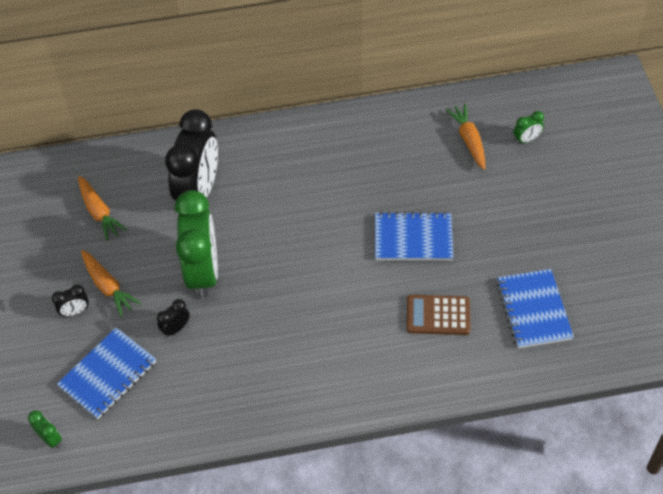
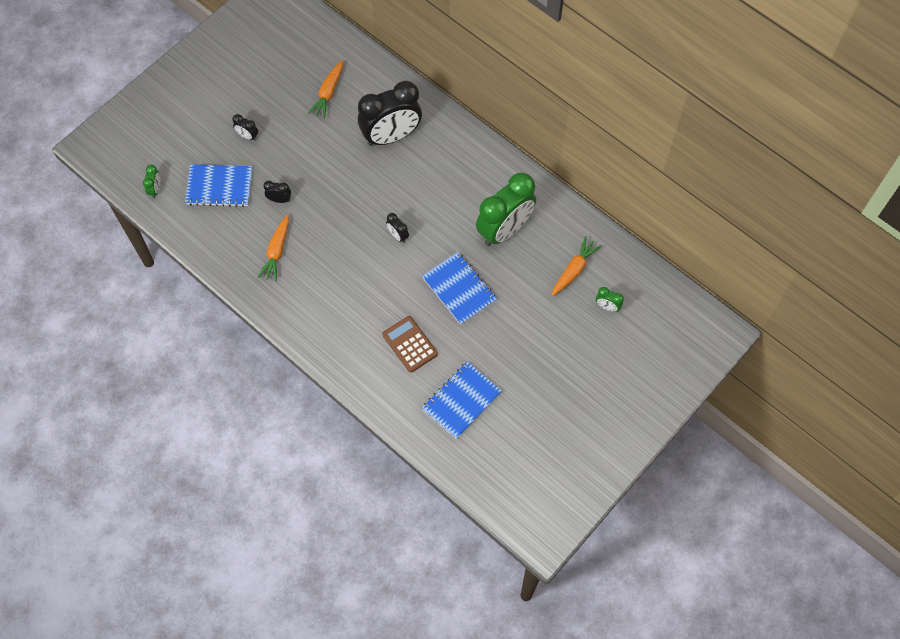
camera: 50 degrees right, 10 degrees up
(108, 286) = (279, 140): orange carrot -> orange carrot (277, 251)
(203, 272) = (332, 184): green clock -> green clock (504, 230)
(311, 252) = (398, 235): none -> black clock

